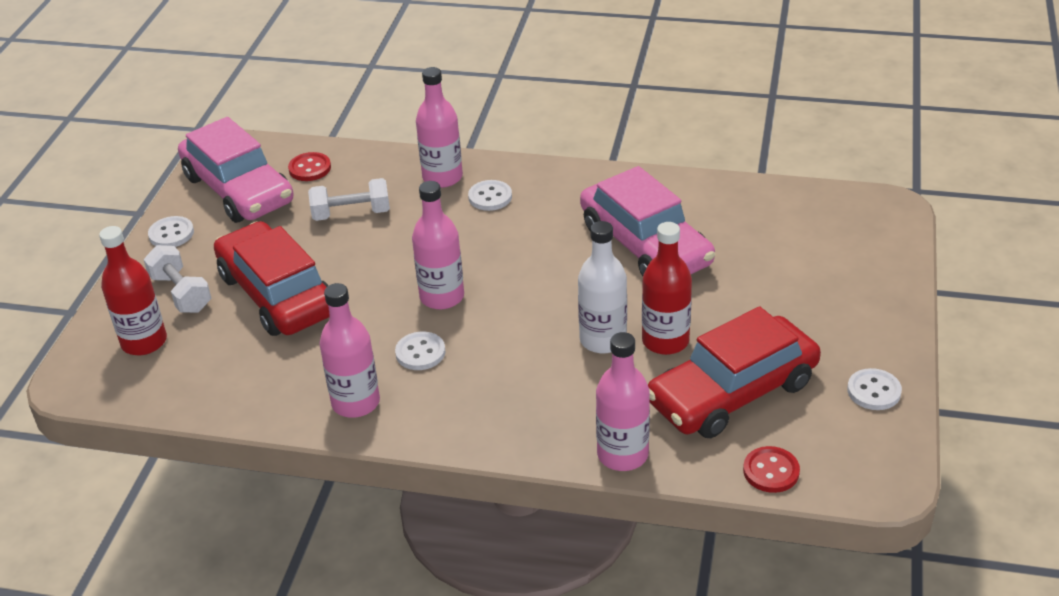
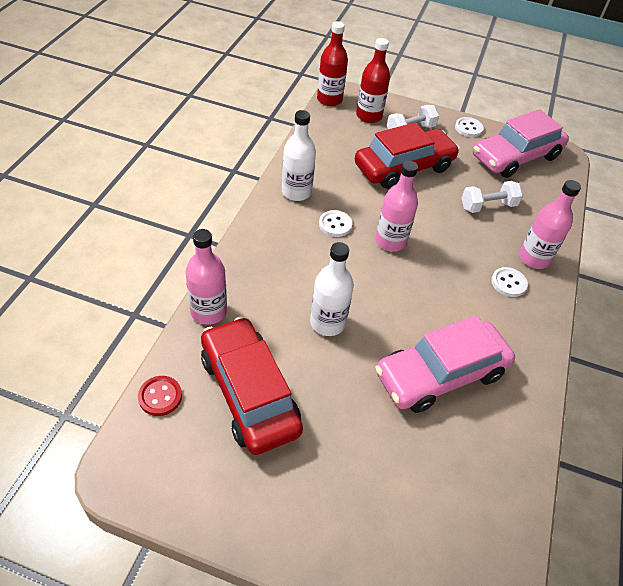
camera: 90 degrees right, 10 degrees up
(310, 168) = (542, 190): red button -> none
(351, 214) = (488, 206): white dumbbell -> white dumbbell turned 75 degrees clockwise
(356, 403) = (296, 192): pink bottle -> white bottle
(665, 341) = (318, 362): red bottle -> red bottle (329, 99)
(874, 391) = (220, 502): white button -> none

